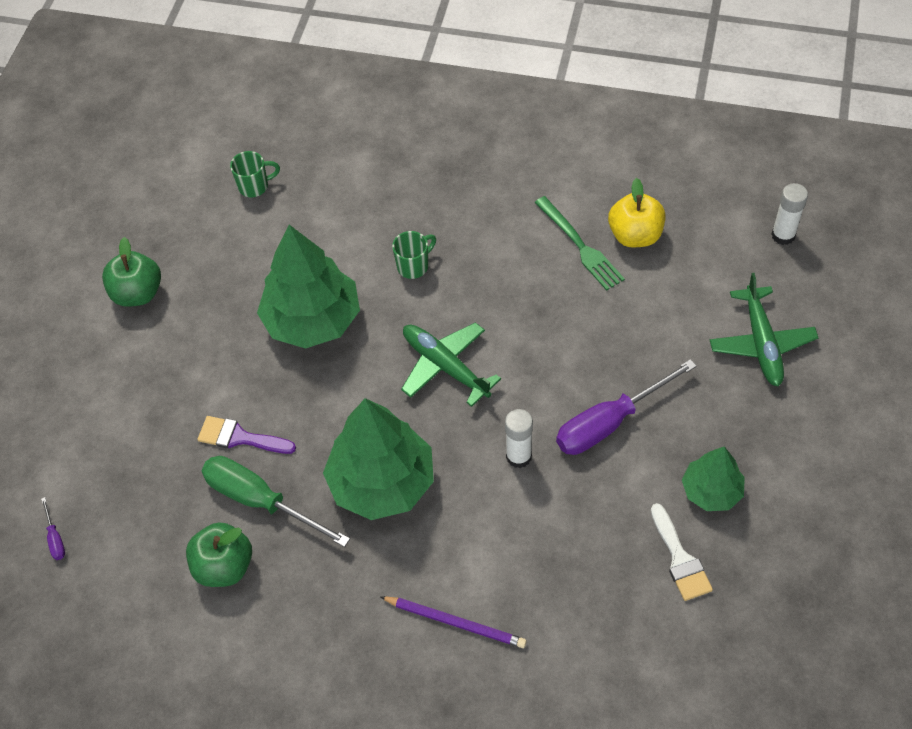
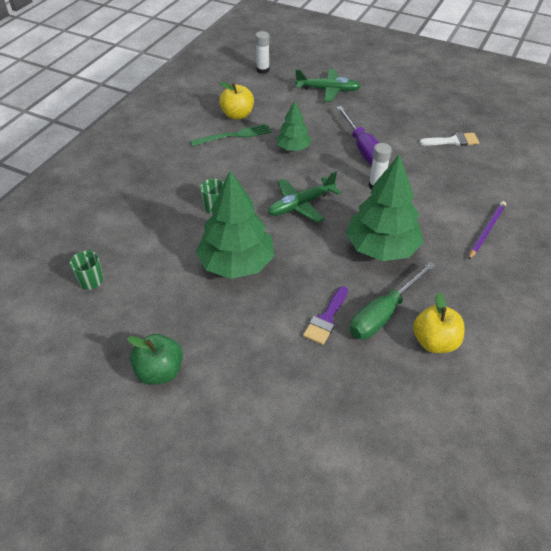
camera: 80 degrees left, 10 degrees down
(55, 538) = (393, 459): purple screwdriver -> none
(224, 566) = (435, 342): green apple -> yellow apple
(711, 491) = (414, 123): green tree -> green tree (293, 148)

